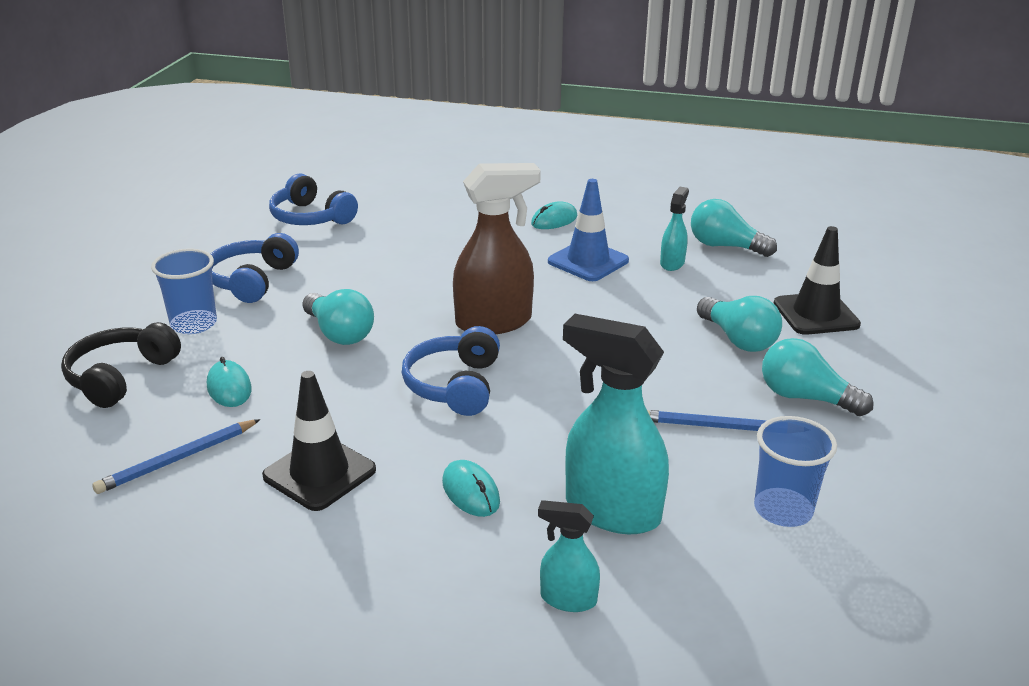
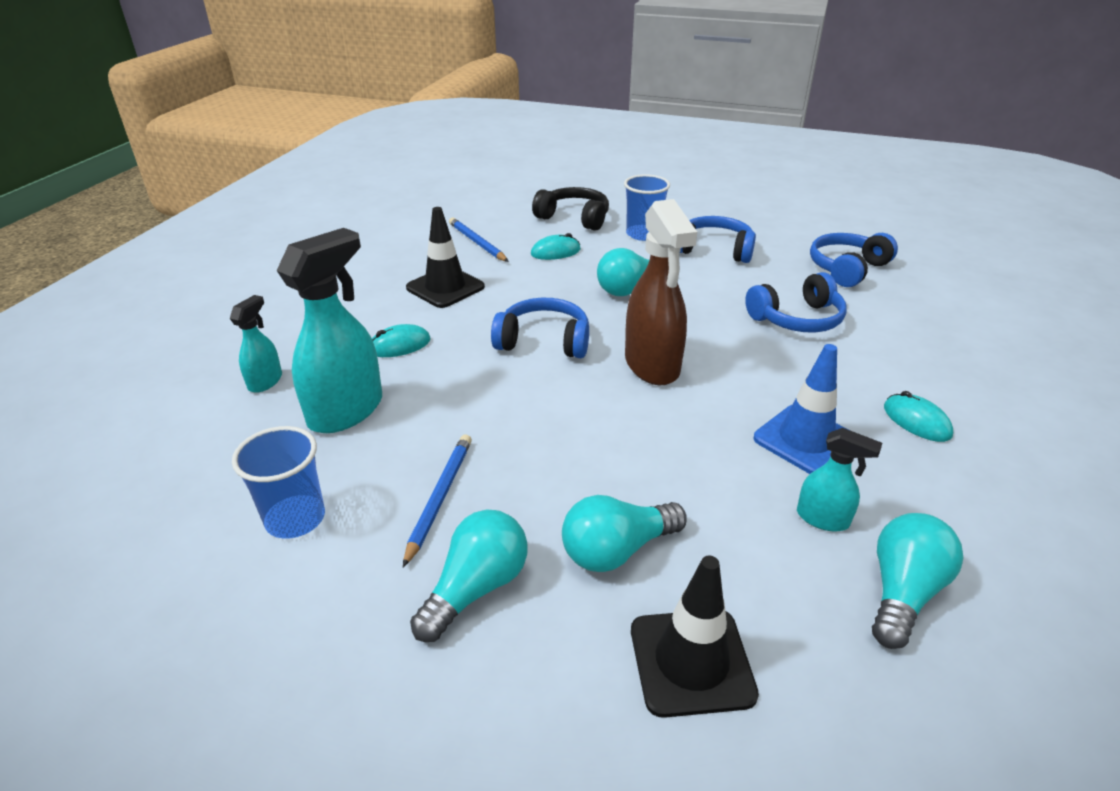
camera: 95 degrees right, 5 degrees up
(407, 249) = (797, 319): none -> blue headphones

